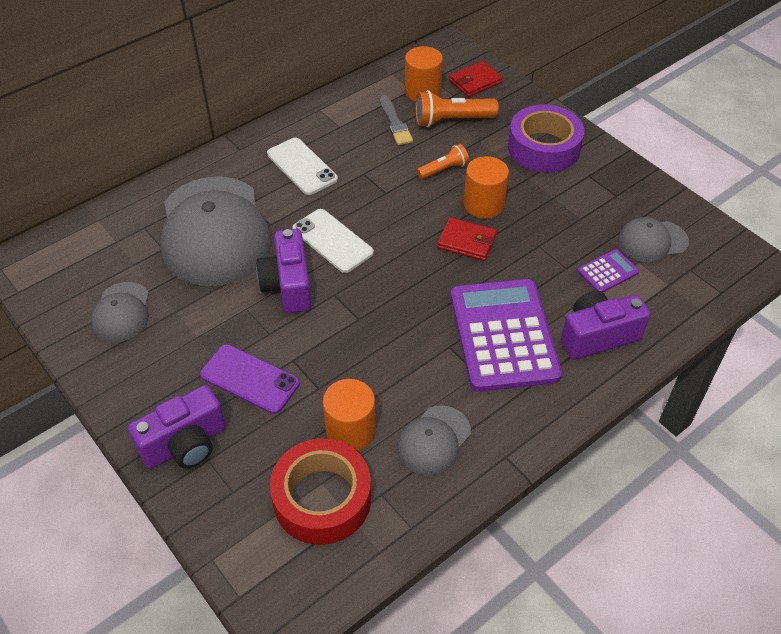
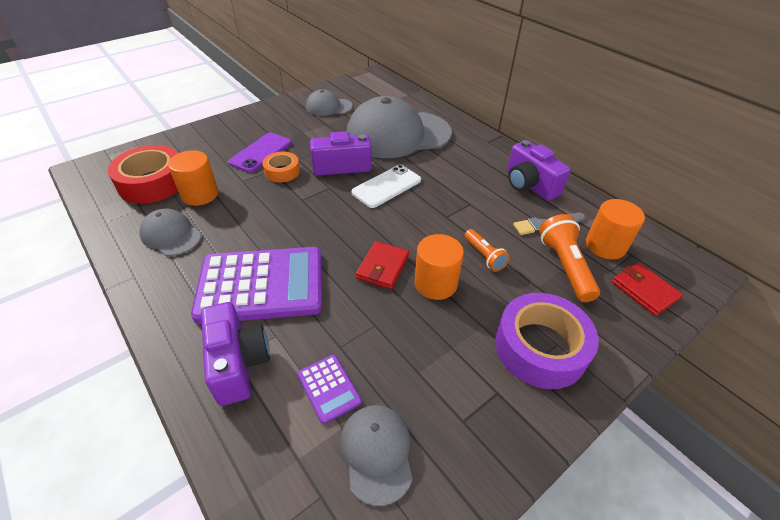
camera: 90 degrees right, 5 degrees down
(185, 444) = (220, 132): purple camera -> purple camera (529, 185)
(298, 347) = (282, 171): none -> orange tape
(302, 166) = (473, 170): white phone -> none

